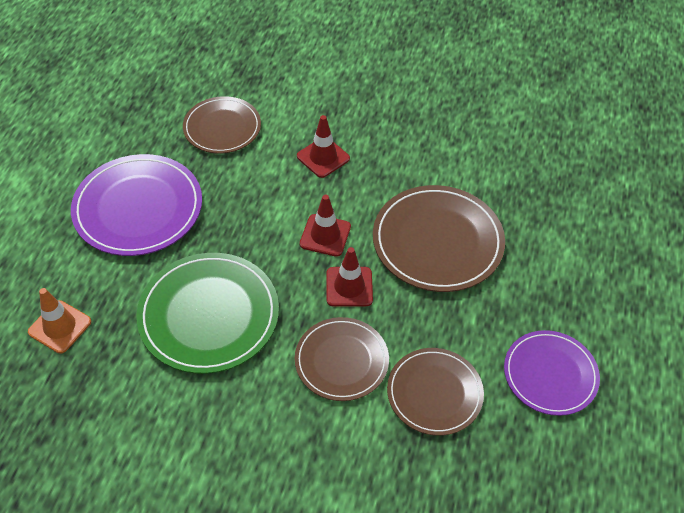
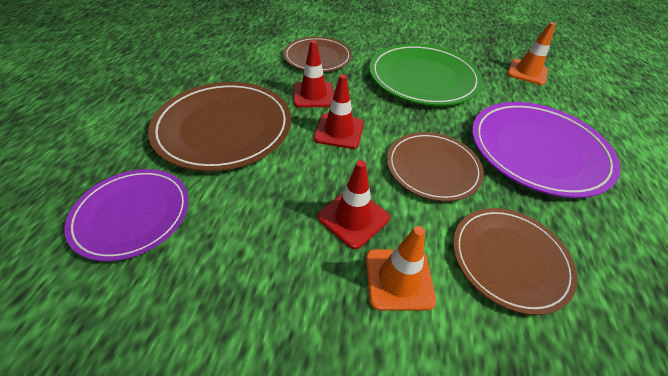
camera: 175 degrees right, 5 degrees down
(299, 121) = (399, 279): none -> orange traffic cone
(434, 393) = (253, 45): brown plate -> brown plate (432, 168)
(550, 374) = (165, 51): purple plate -> purple plate (132, 215)

